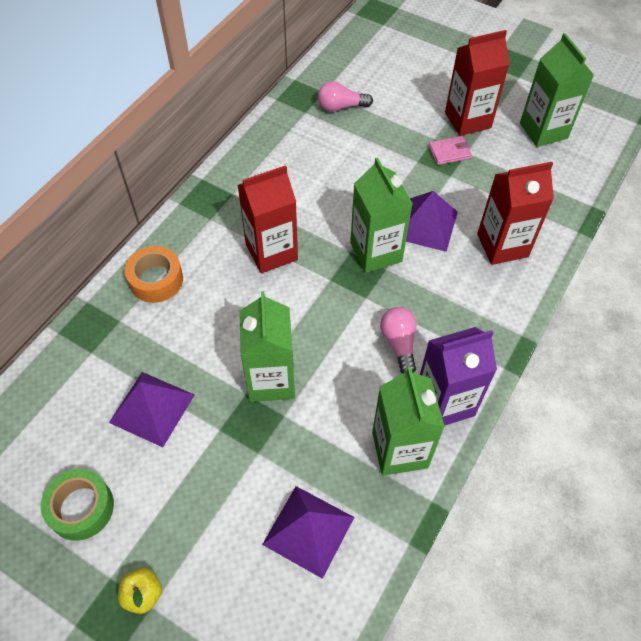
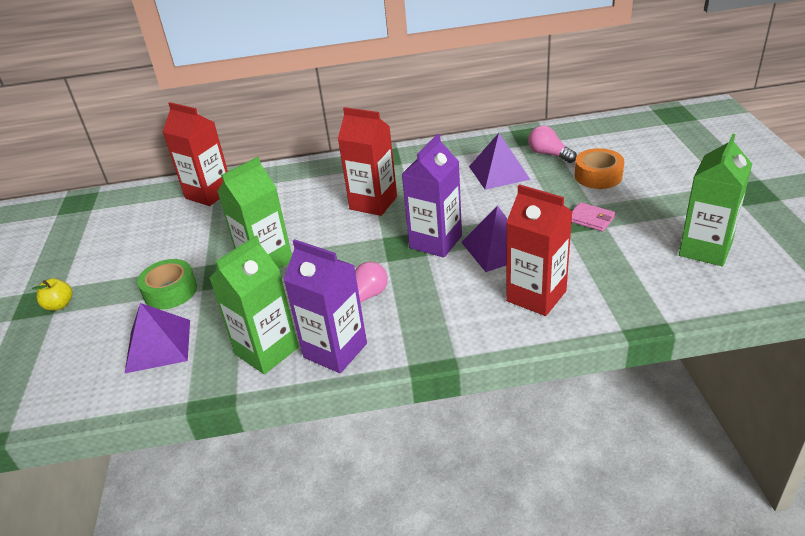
camera: 55 degrees right, 20 degrees down
(81, 508) = (102, 250): green tape -> green tape (170, 291)
(152, 408) = (195, 232): purple pyramid -> purple pyramid (498, 172)
(156, 280) = (294, 179): orange tape -> orange tape (598, 176)
(376, 252) = (435, 242): green carton -> purple carton
(467, 120) = (641, 208): red carton -> red carton (209, 194)

